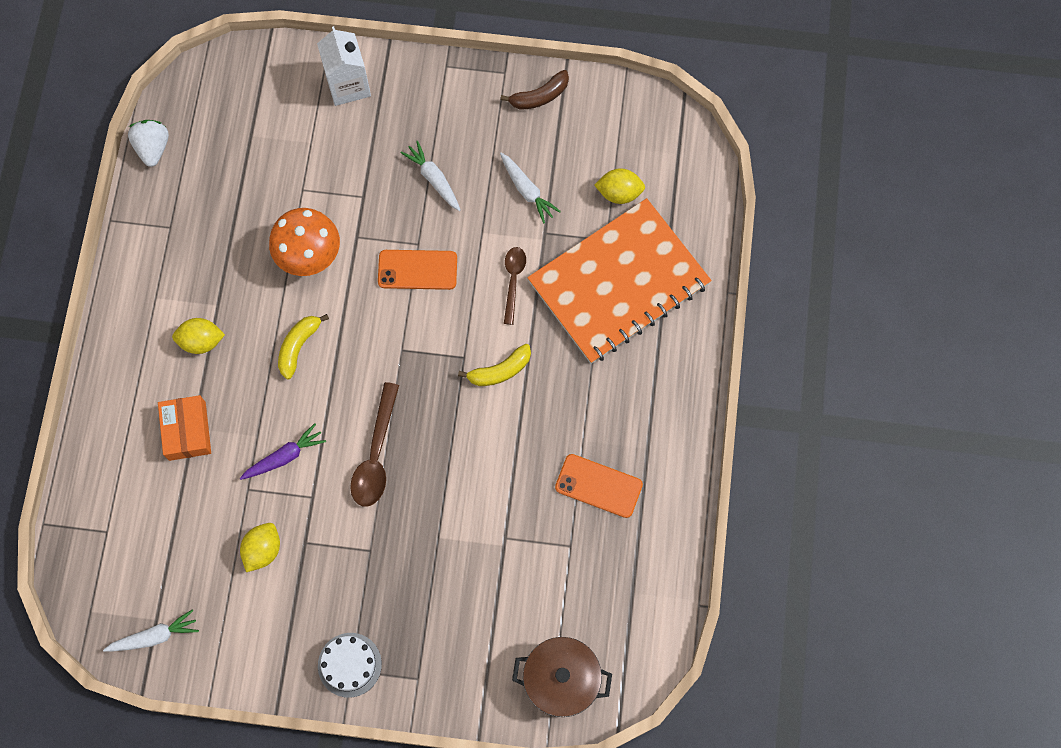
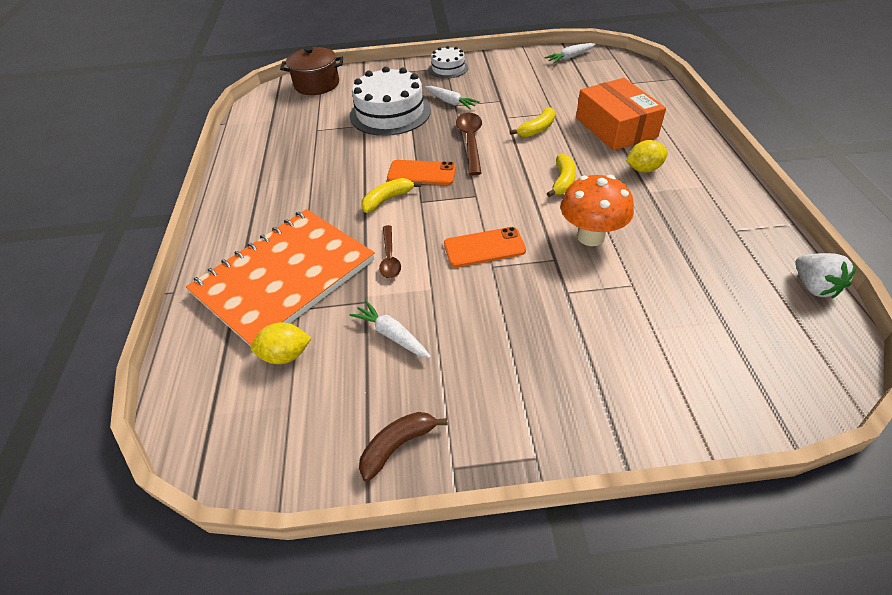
camera: 170 degrees right, 25 degrees down
(187, 431) = (615, 127): orange box -> orange box, size x1.60
(263, 550) = (526, 93): yellow lemon -> none
(284, 456) = (537, 129): purple carrot -> yellow banana
(348, 85) = (650, 401): white carton -> none
(433, 179) = (499, 323): white carrot -> white carrot (450, 102)
(464, 557) = (390, 113): none -> white cake
(598, 486) = (297, 157): orange phone -> orange phone (421, 173)

